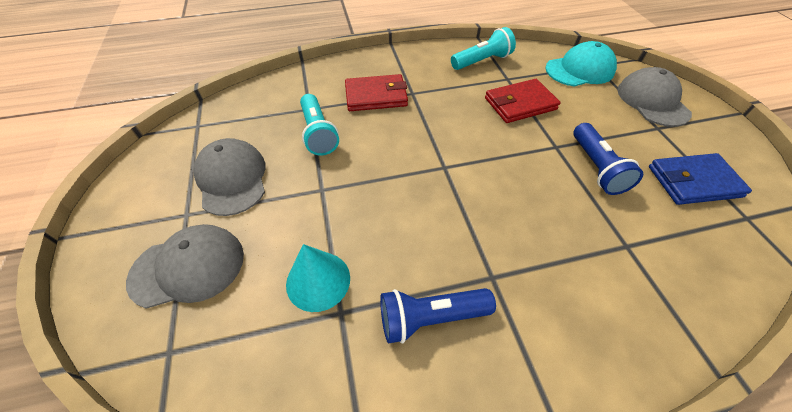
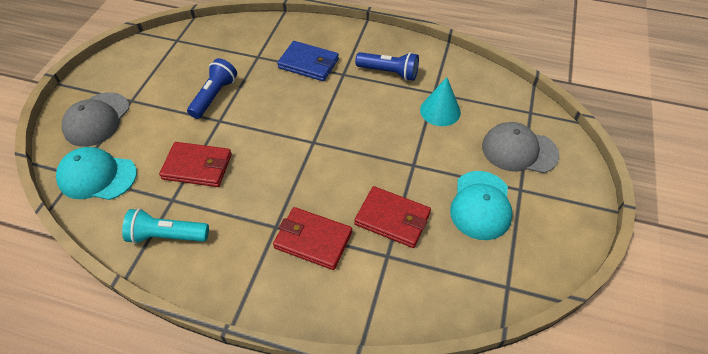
camera: 150 degrees left, 0 degrees up
(232, 179) = (481, 205): grey cap -> turquoise cap
(318, 133) = (392, 219): turquoise flashlight -> red wallet
(693, 181) = (171, 64): blue wallet -> blue wallet (308, 63)

